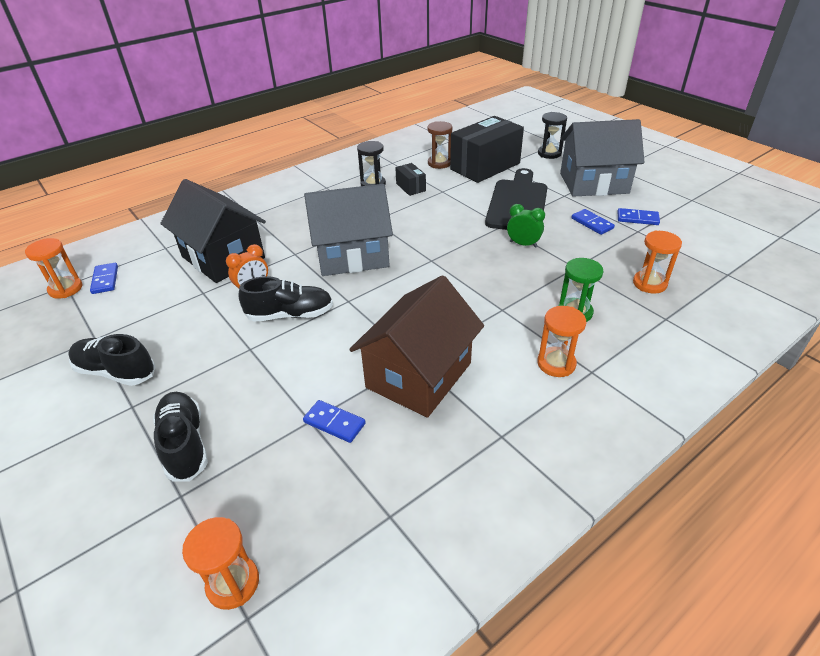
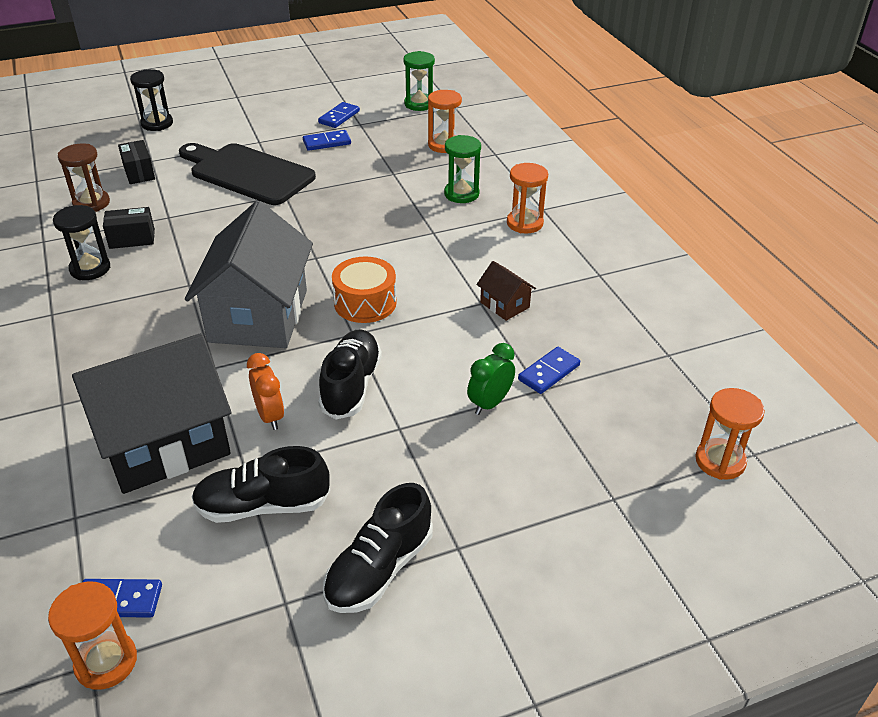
camera: 75 degrees left, 0 degrees up
(185, 444) = (540, 494): black shoe -> black shoe (263, 505)
(387, 297) = (365, 303): none -> orange drum
(419, 375) = (505, 305): brown house -> brown house, size x0.42
(485, 166) = (139, 172): black box -> black box, size x0.46
(523, 244) = (332, 191): green clock -> green clock (490, 403)
(593, 183) = (251, 118): grey house -> none
(708, 252) = (419, 104): none -> green hourglass

